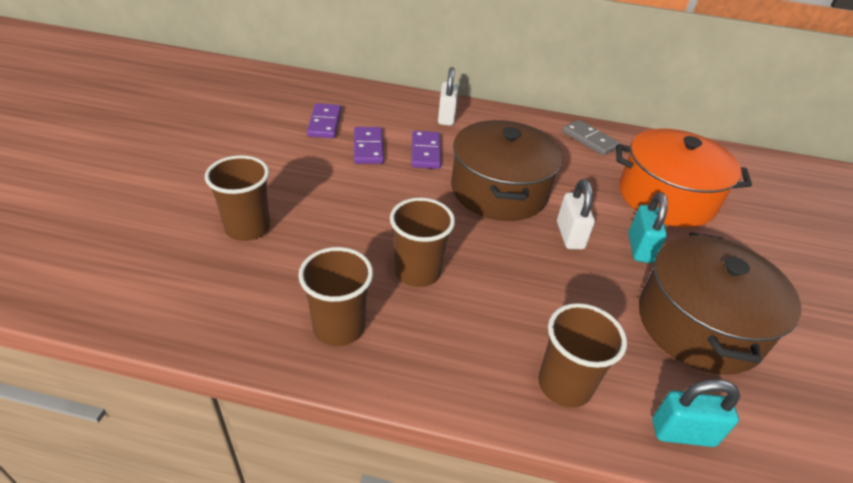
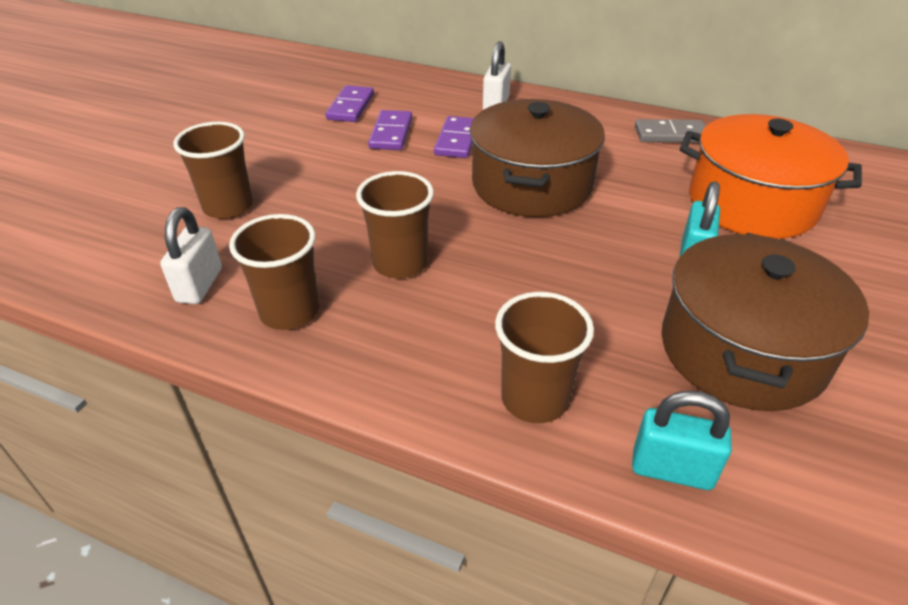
camera: 15 degrees right, 0 degrees up
(570, 235) = (604, 238): white padlock -> white padlock (199, 285)
(589, 140) = (670, 134): grey domino -> grey domino turned 60 degrees counterclockwise

